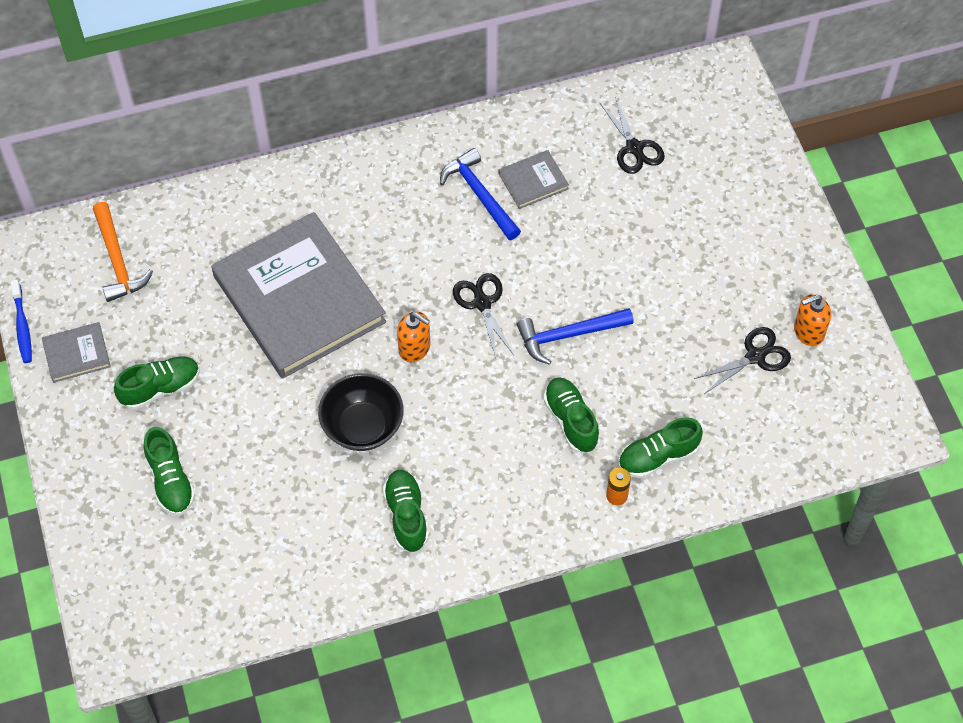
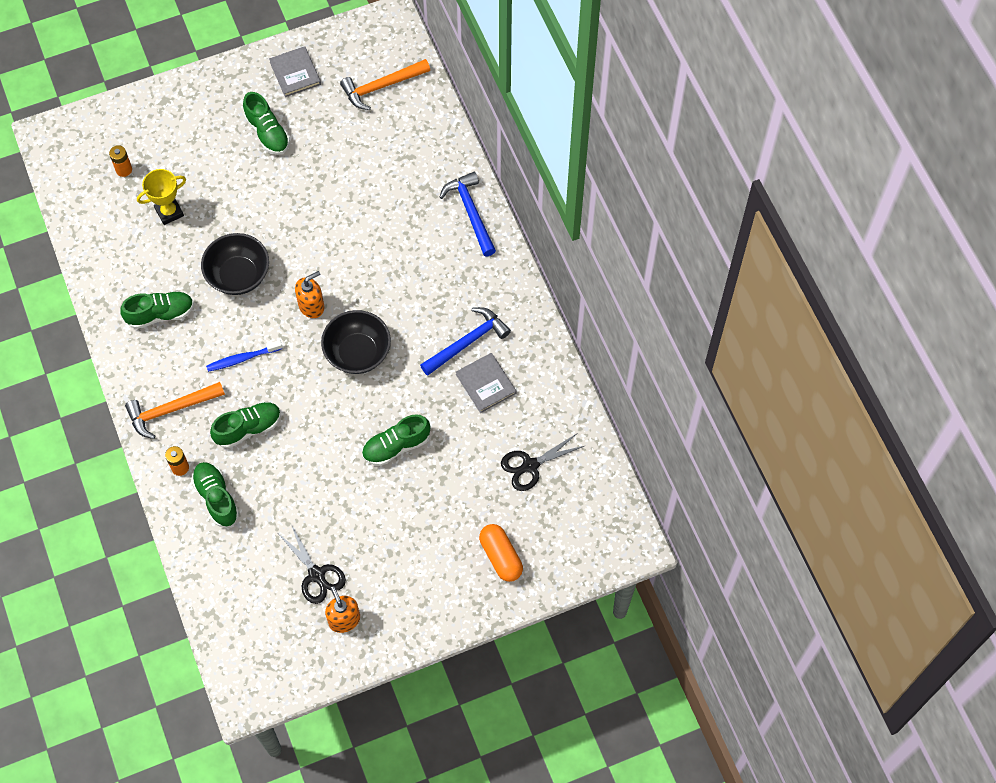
camera: 85 degrees right, 5 degrees up
(22, 326) = (318, 34): blue toothbrush -> blue toothbrush (242, 358)
(170, 481) = (188, 151): green shoe -> green shoe (396, 446)
(185, 558) = (124, 170): none -> orange battery
(259, 504) = (169, 212): none -> yellow trophy
(299, 299) = (353, 217): grey book -> none
(414, 348) = (311, 306): orange soap dispenser -> orange soap dispenser turned 150 degrees counterclockwise
(482, 303) = (358, 353): black scissors -> black bowl
(540, 505) = (171, 410): none -> orange hammer
(568, 335) = (330, 422): blue hammer -> blue hammer (471, 212)
(738, 182) = (500, 556): none -> orange capsule

